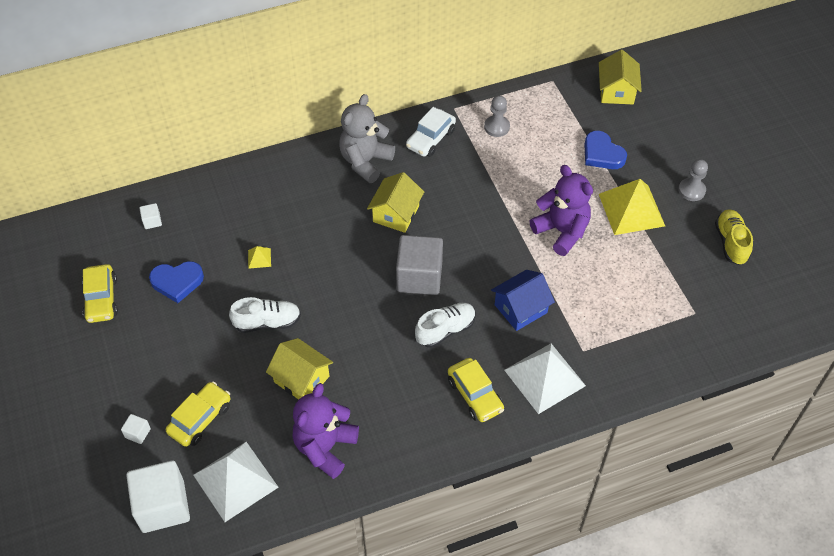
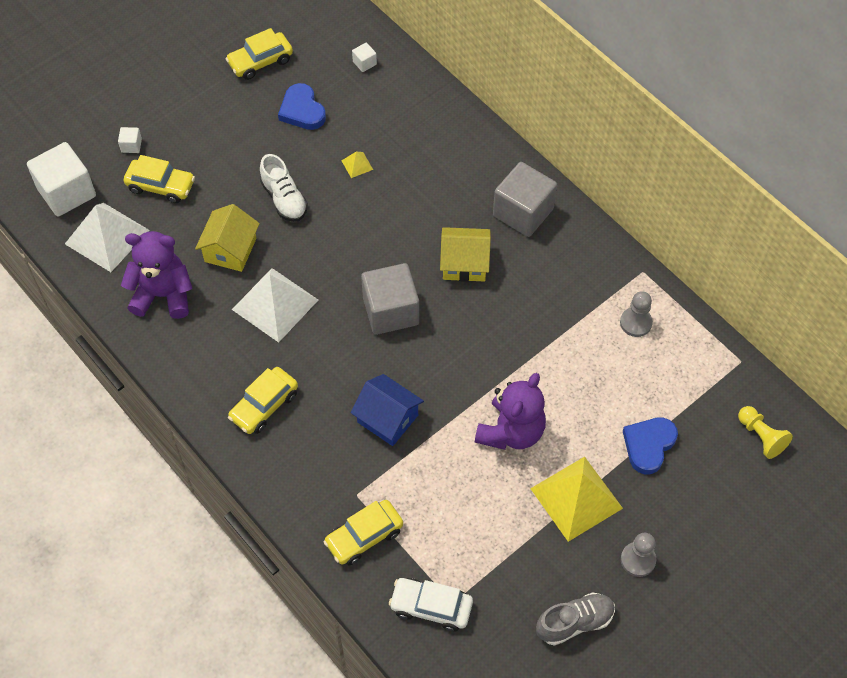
camera: 70 degrees right, 5 degrees up
(365, 161) = (523, 212): grey teddy bear -> grey cube
(430, 139) = (585, 263): white car -> white car (431, 607)
(445, 330) = (333, 355): white shoe -> none
(545, 377) = (308, 466): white pyramid -> white pyramid (275, 304)
(616, 91) = (761, 436): yellow house -> yellow pawn
(622, 356) = (364, 537): none -> yellow car
(731, 243) = (574, 622): yellow shoe -> grey shoe

